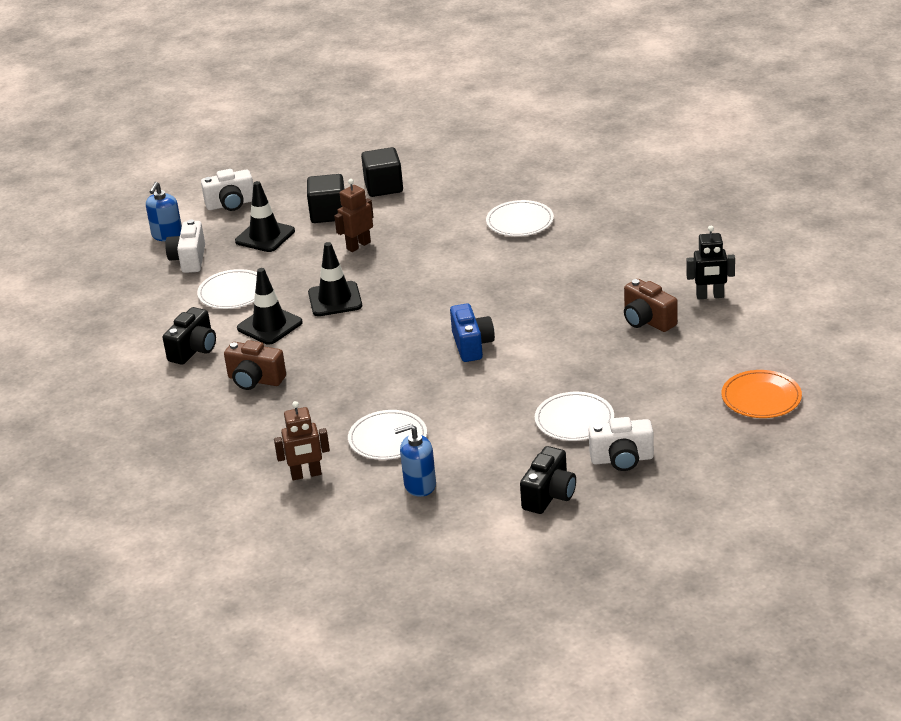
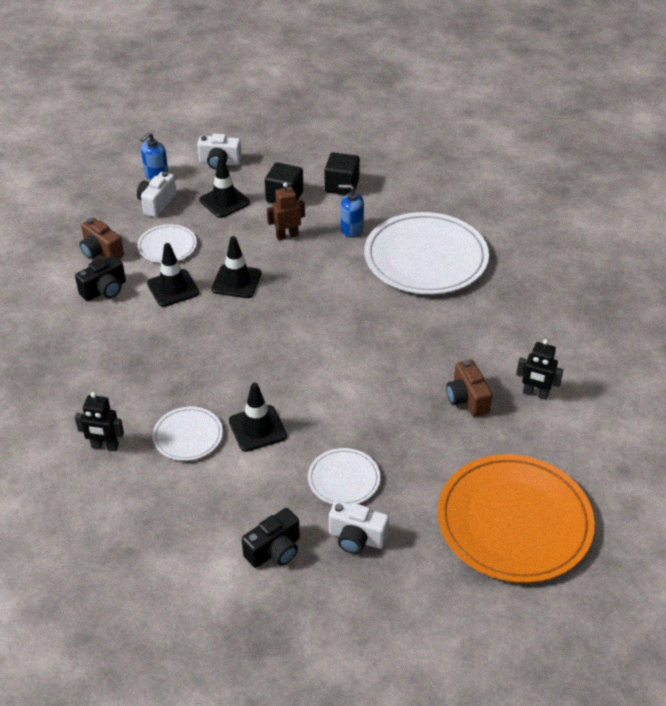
camera: 20 degrees right, 10 degrees up
(255, 380) = (128, 337): brown camera -> brown camera (101, 252)
(306, 475) = (105, 446): brown robot -> black robot
(419, 485) = (181, 494): blue soap dispenser -> blue soap dispenser (351, 229)
(455, 409) = (257, 428): none -> black traffic cone
(472, 345) = (311, 368): blue camera -> none
(520, 221) = (425, 258): white plate -> white plate, size x2.07
(761, 397) = (514, 521): orange plate -> orange plate, size x2.07

